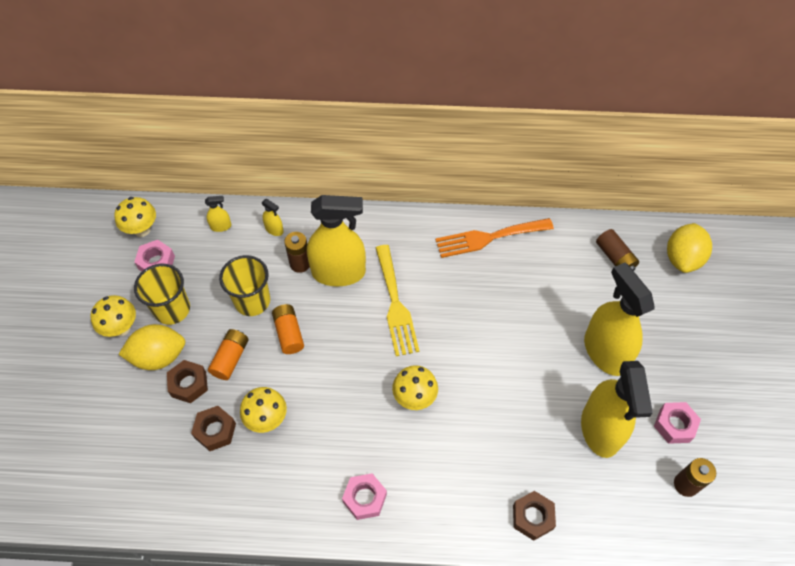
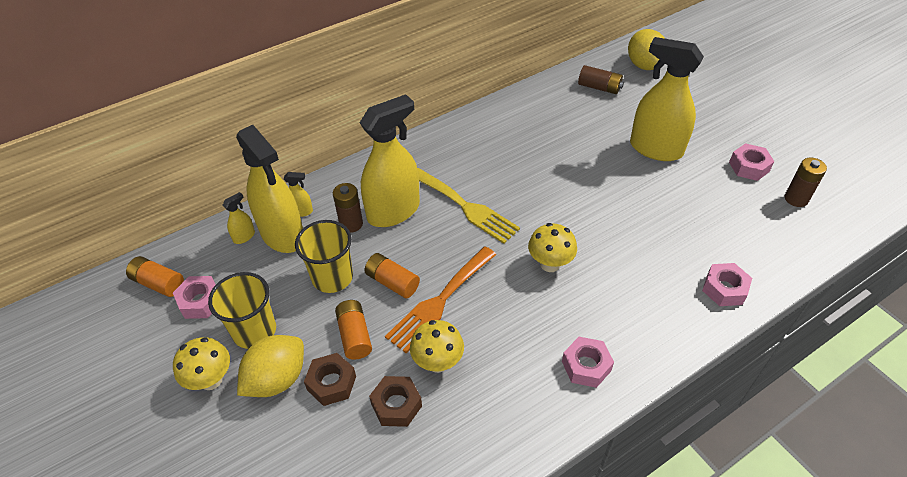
camera: 35 degrees left, 10 degrees down
(142, 230) = (158, 283): yellow mushroom -> orange battery
(488, 238) = (495, 122): orange fork -> orange fork (440, 301)
(532, 517) = (724, 289): brown nut -> pink nut
(600, 429) = (706, 200): yellow spray bottle -> yellow spray bottle (282, 235)

